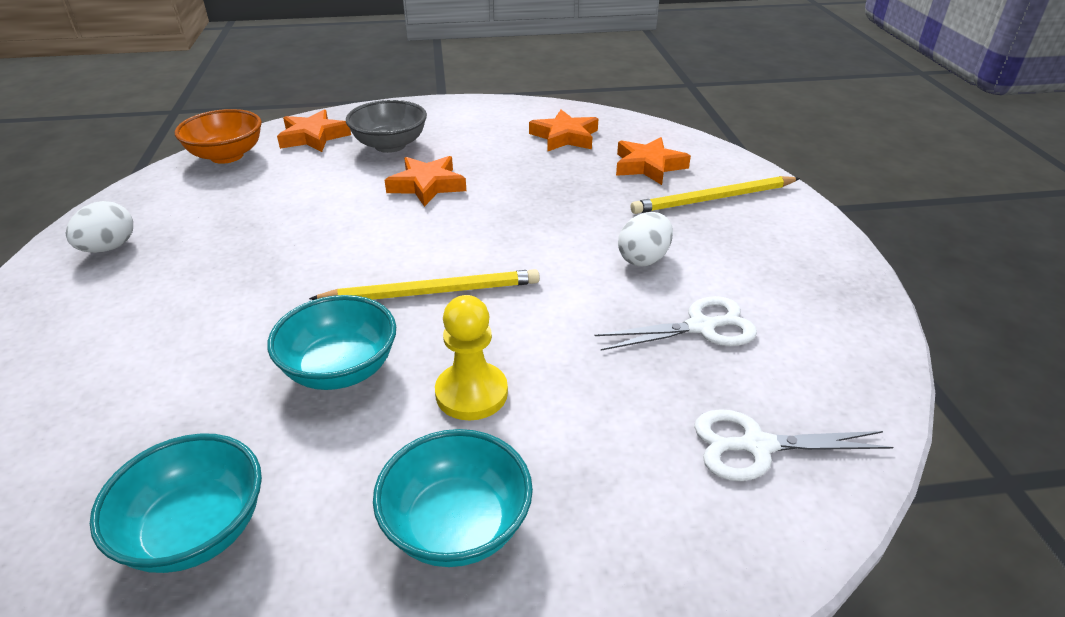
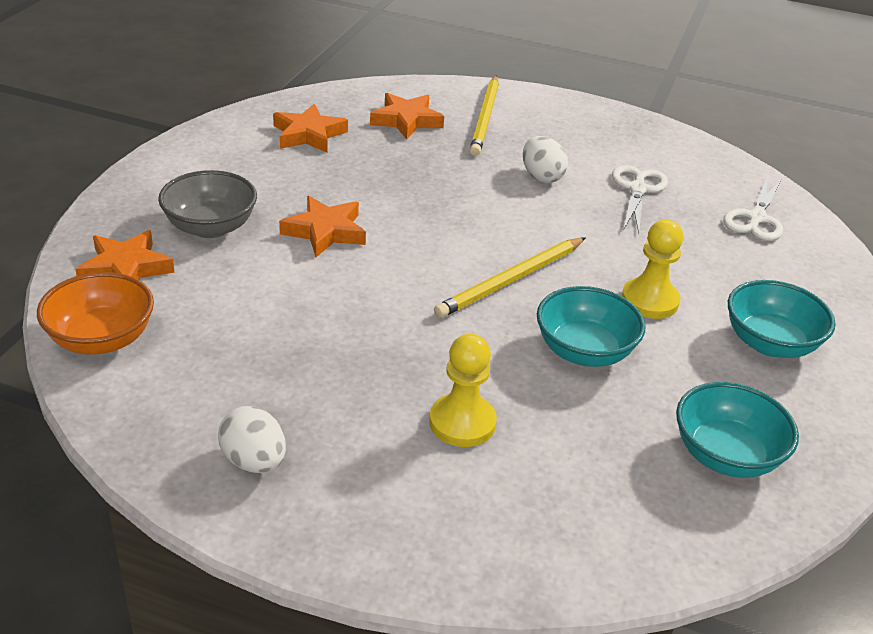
camera: 65 degrees left, 0 degrees up
(190, 326) = (462, 422): none -> yellow pawn
(432, 292) = (511, 280): yellow pencil -> yellow pencil turned 150 degrees counterclockwise

